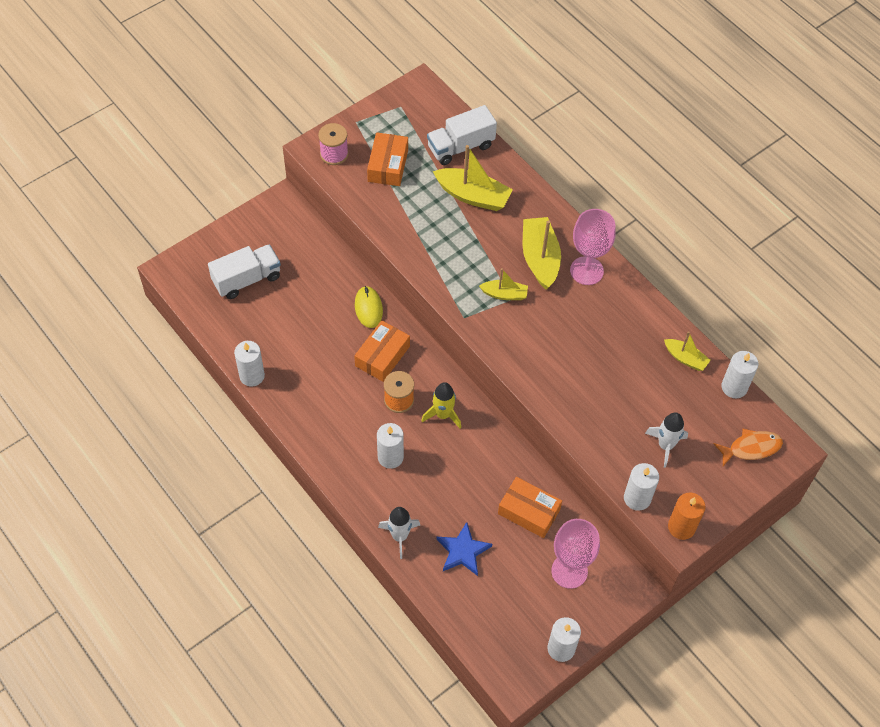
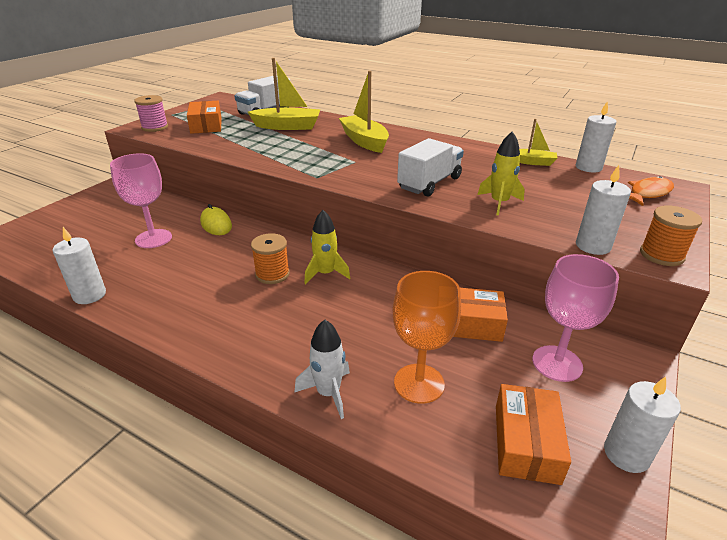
camera: 20 degrees left, 25 degrees down
(247, 279) = (80, 232): white truck -> white truck (429, 183)
(382, 356) = (242, 249): orange box -> orange box (526, 443)
(390, 457) = (282, 320): white candle -> none
(463, 551) = (419, 383): blue star -> orange goblet
(504, 294) = (346, 160): yellow boat -> none
(586, 271) = (408, 140): pink goblet -> pink goblet (153, 239)
(604, 416) = (499, 203): none -> yellow rocket
(665, 445) = (575, 207): white rocket -> none
(681, 527) = (661, 255): orange candle -> orange spool

